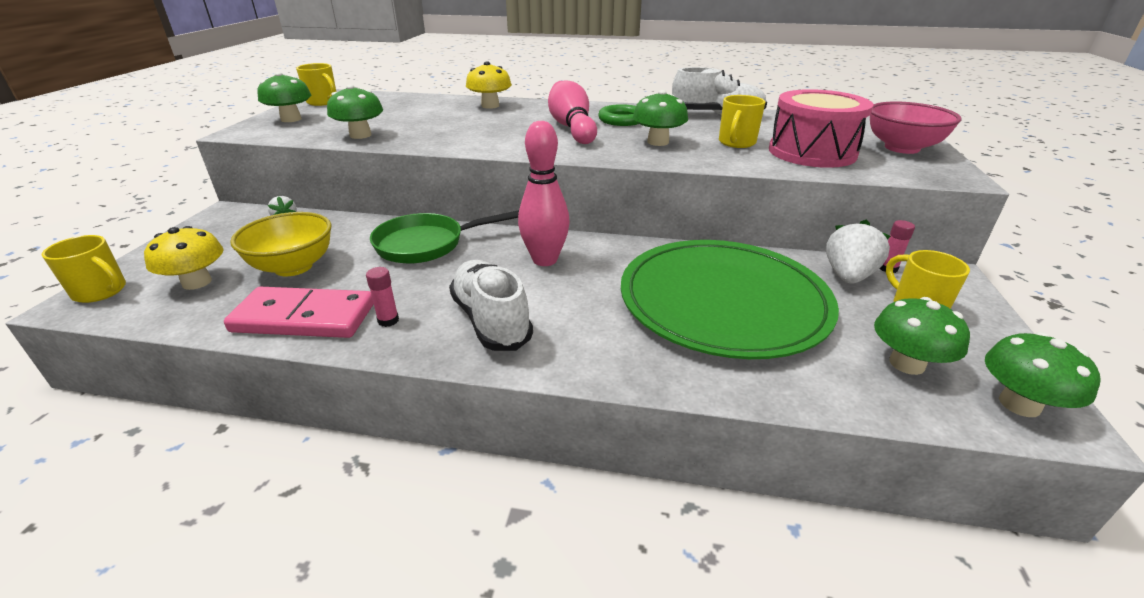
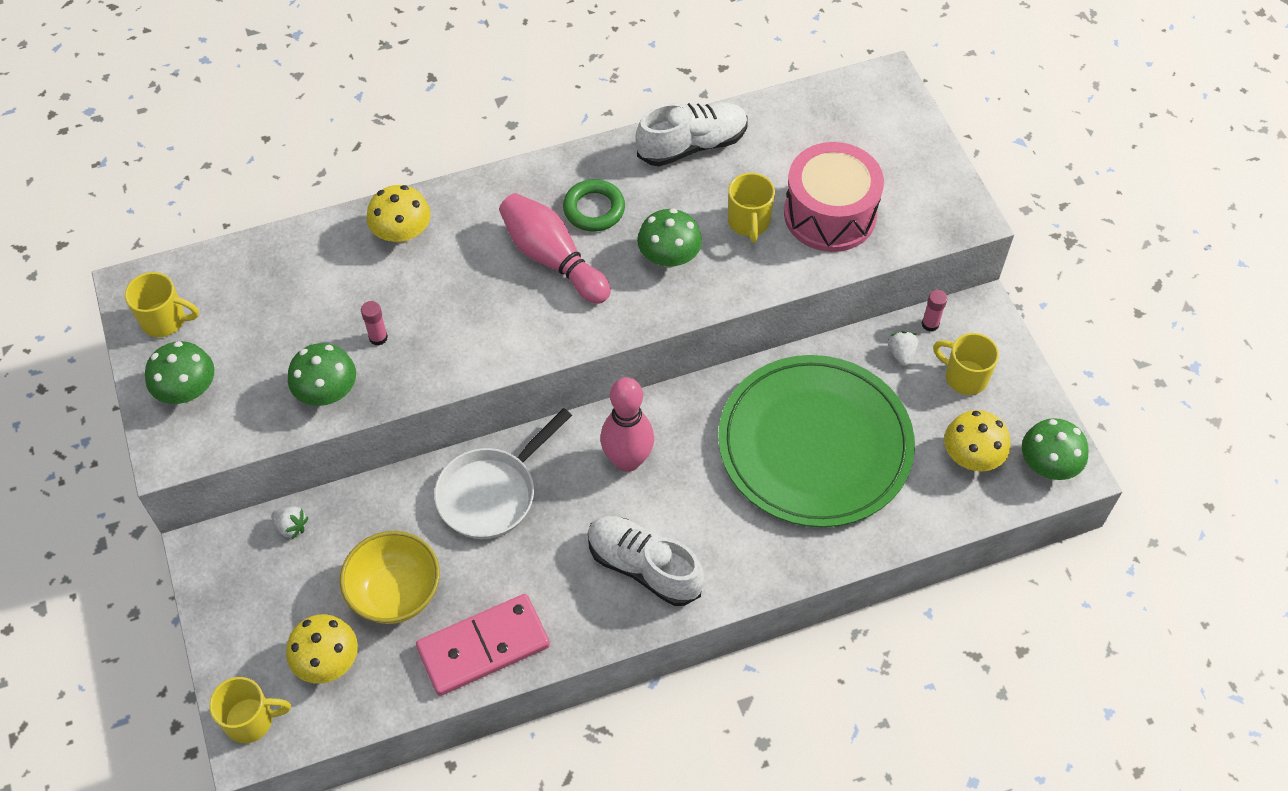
camera: 30 degrees left, 25 degrees up
(388, 320) = (559, 612): pink glue stick -> pink glue stick (378, 337)
(426, 244) = (492, 493): green pan -> white pan
(848, 276) = (901, 354): white strawberry -> white strawberry, size x0.55
(902, 148) = (909, 163): pink bowl -> none
(906, 364) = (971, 456): green mushroom -> yellow mushroom

